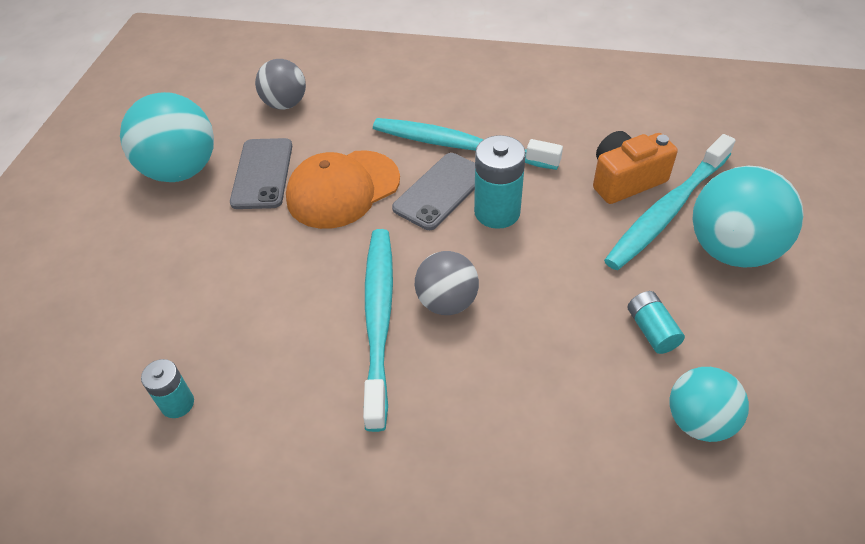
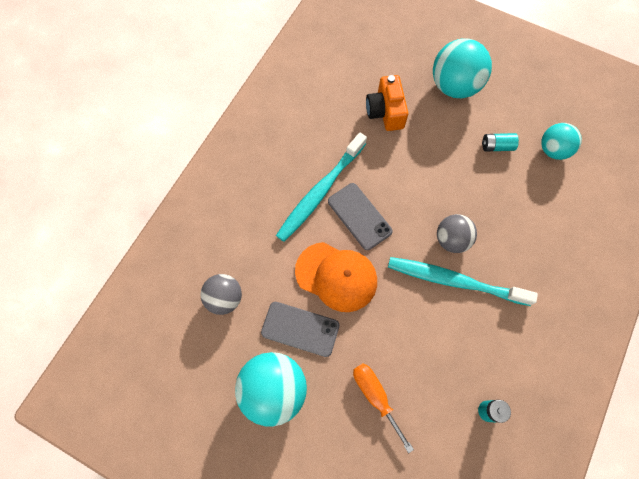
camera: 75 degrees left, 20 degrees up
(184, 265) = (375, 396): none -> orange screwdriver
(343, 189) = (336, 276): orange cap -> orange cap turned 45 degrees counterclockwise
(497, 212) = (389, 190): turquoise battery -> none
(667, 210) = (416, 102): turquoise toothbrush -> none

